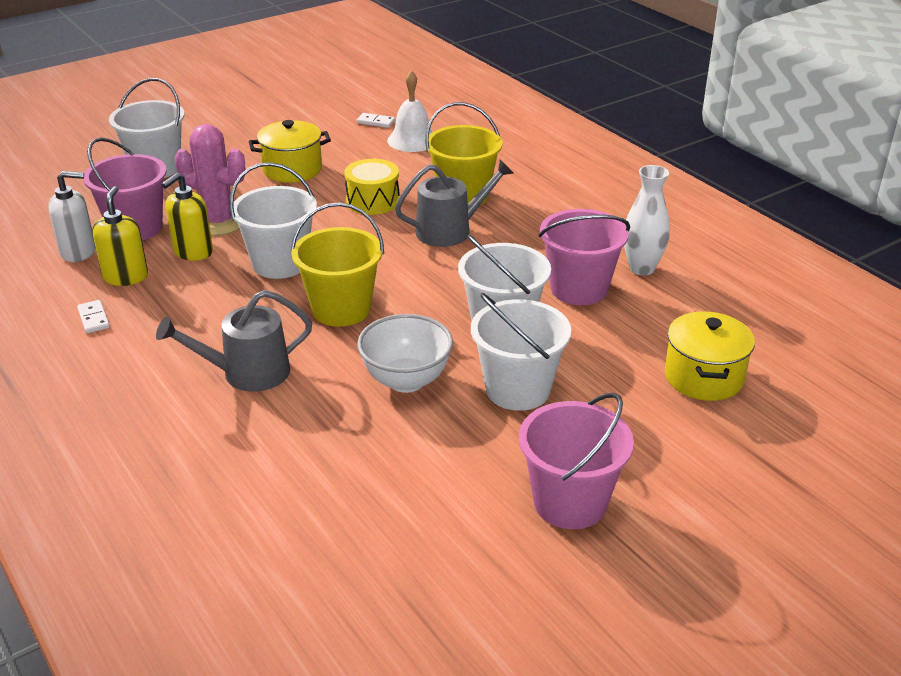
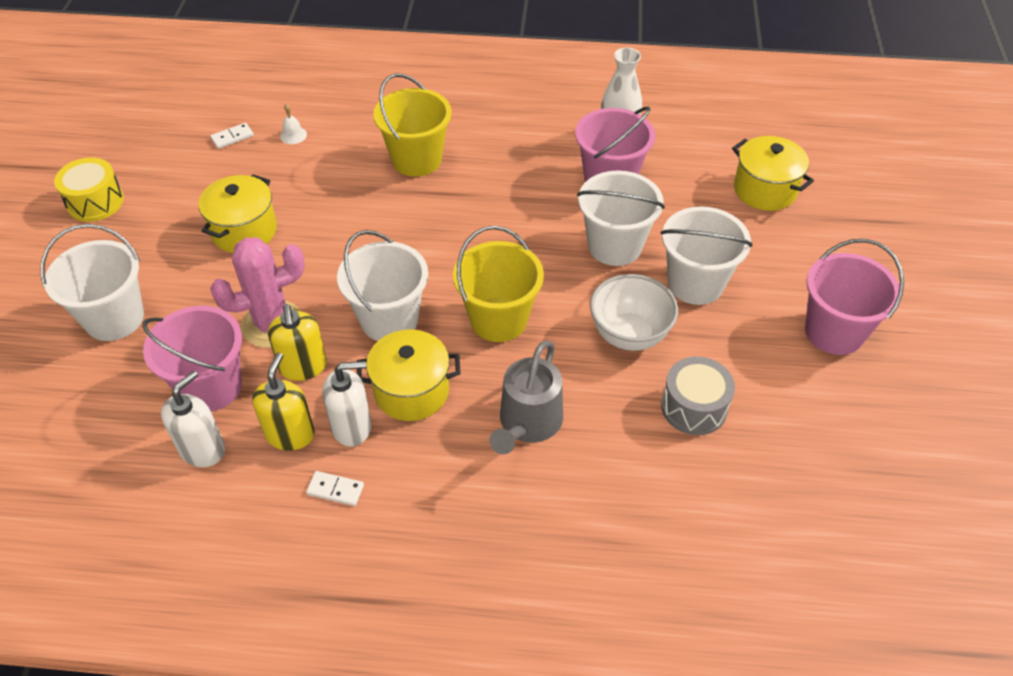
camera: 50 degrees left, 15 degrees up
(125, 277) = (290, 434): yellow soap dispenser -> yellow soap dispenser turned 60 degrees clockwise
(158, 297) = (352, 427): none -> white soap dispenser
(220, 305) = (411, 391): none -> yellow pot
(364, 453) = (694, 407): none -> grey drum
(373, 201) = (360, 212): yellow drum -> yellow drum (95, 202)
(412, 140) = (293, 135): white bell -> white bell, size x0.50
(450, 231) = (458, 196): grey watering can -> none

